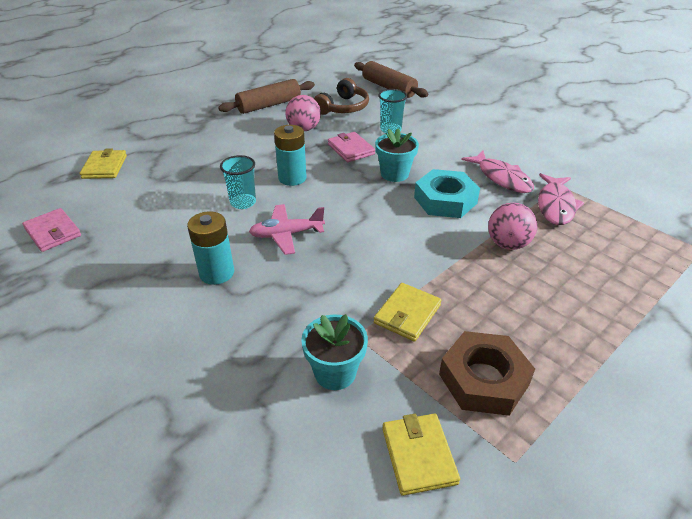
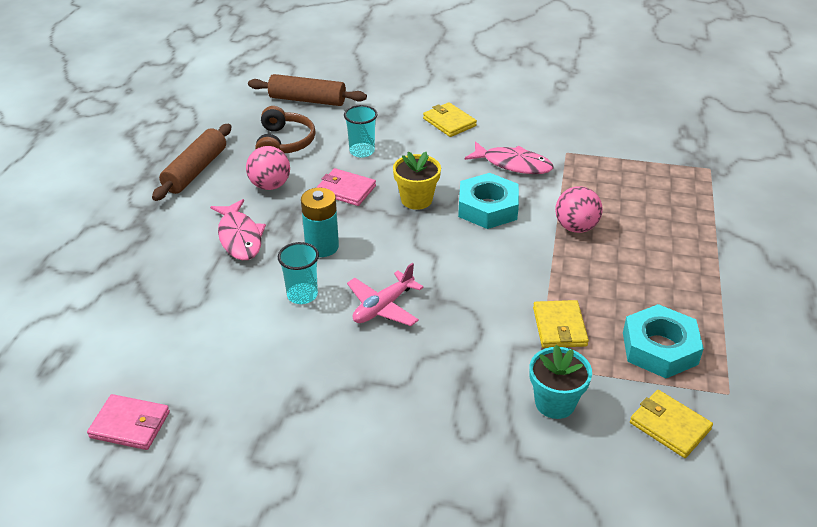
camera: 35 degrees left, 0 degrees up
(105, 167) = (88, 326): yellow wallet -> yellow wallet (449, 122)
(216, 273) = (361, 375): turquoise battery -> none
(394, 174) = (416, 200): turquoise flower pot -> yellow flower pot
(483, 379) = (660, 348): brown nut -> turquoise nut
(555, 205) = (579, 173): pink fish -> pink fish (239, 237)

